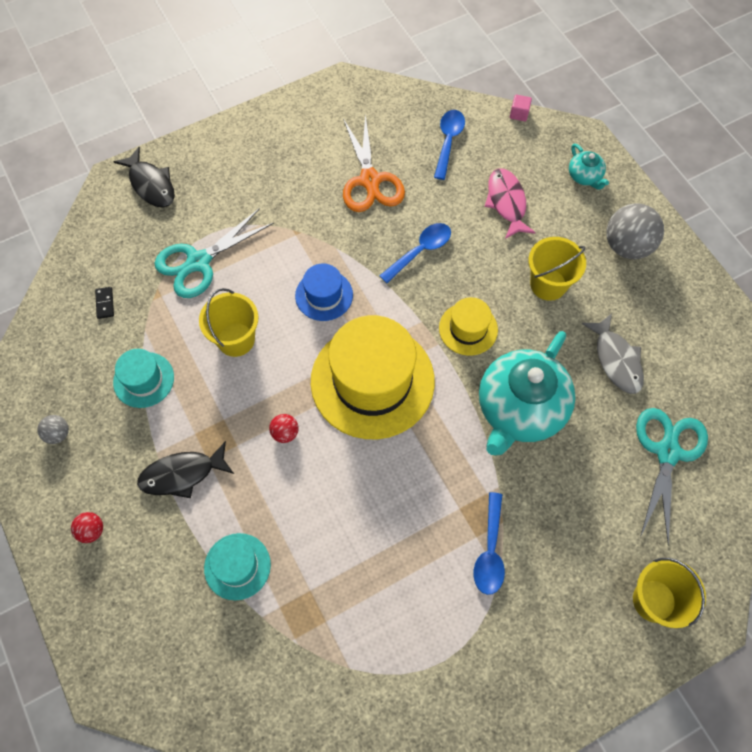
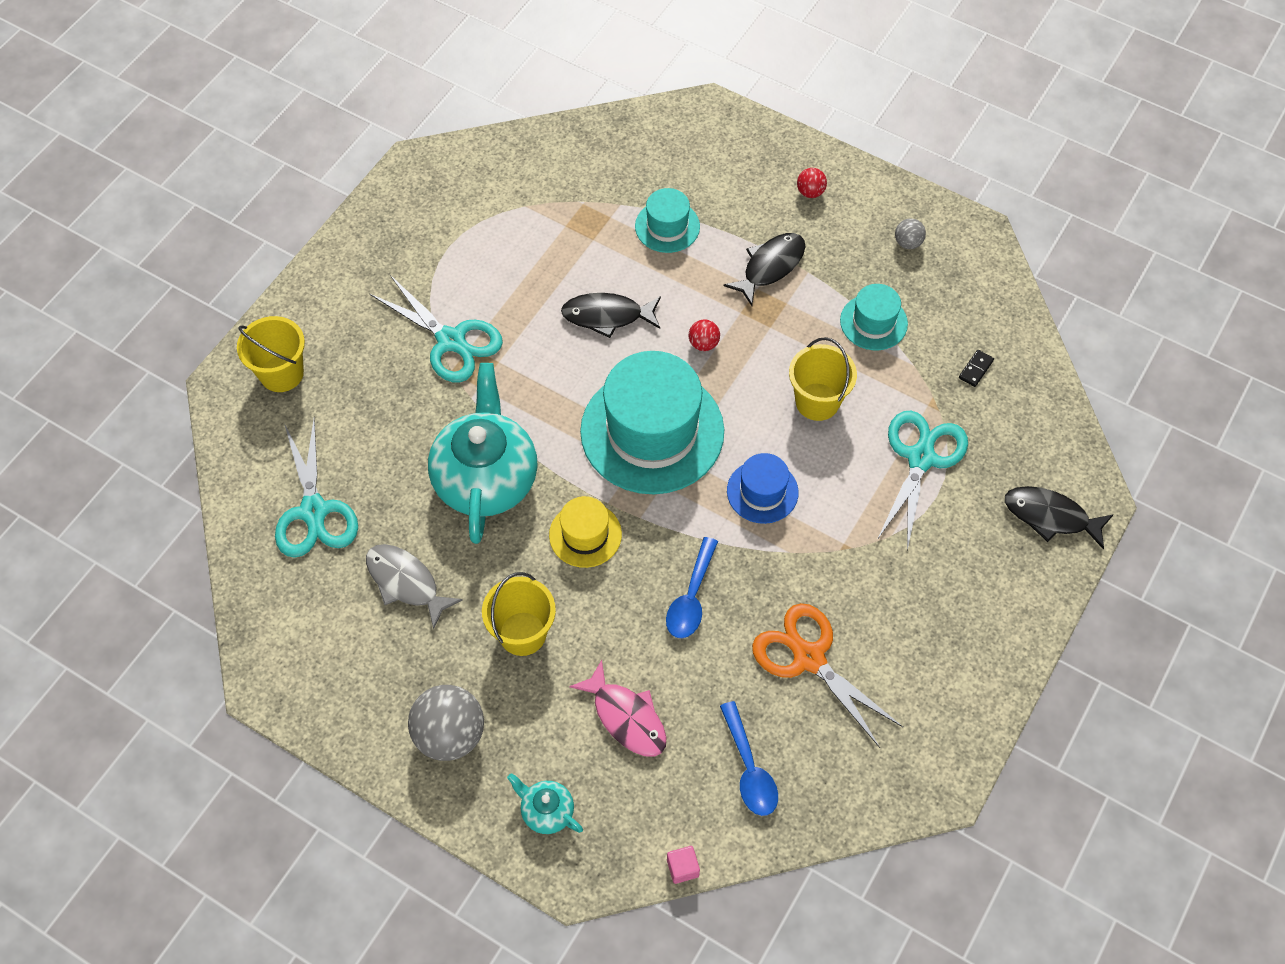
camera: 150 degrees right, 5 degrees down
(105, 303) = (975, 369): black domino -> black domino turned 75 degrees clockwise
(345, 502) = (607, 316): none -> black fish
(372, 381) = (652, 431): yellow hat -> turquoise hat
(490, 551) = (451, 341): blue spoon -> turquoise scissors

